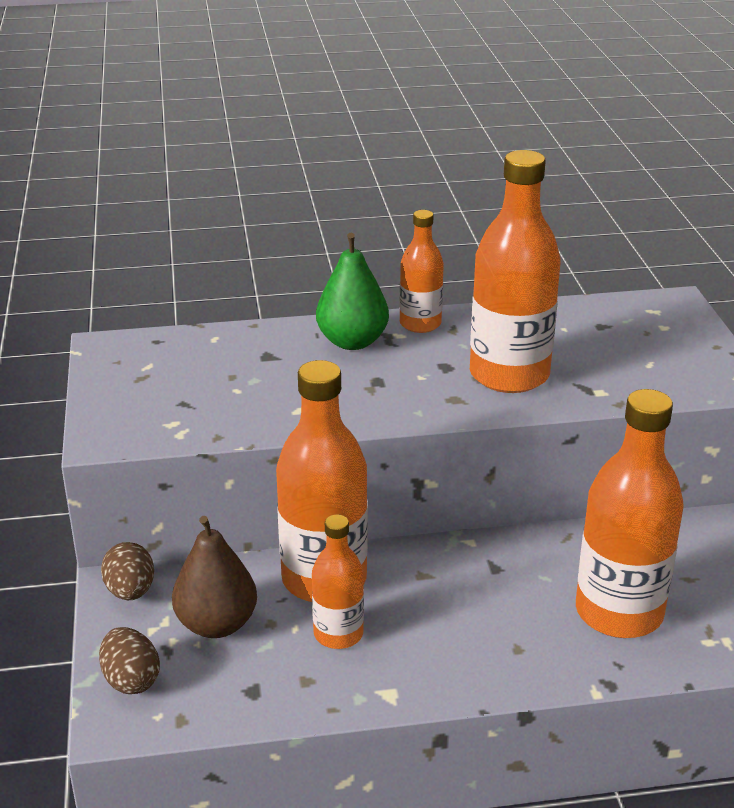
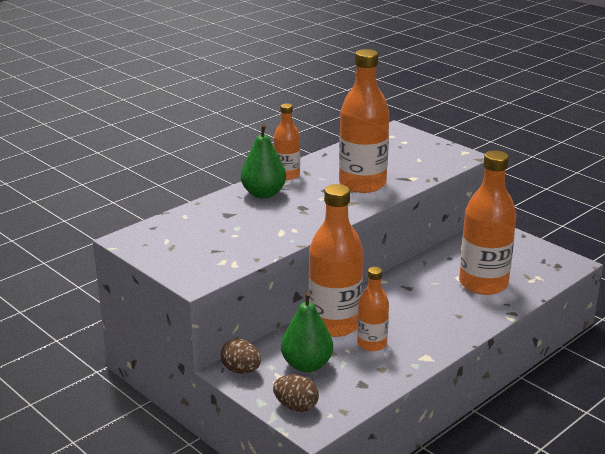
camera: 35 degrees left, 5 degrees down
(216, 624) = (306, 365): brown pear -> green pear

